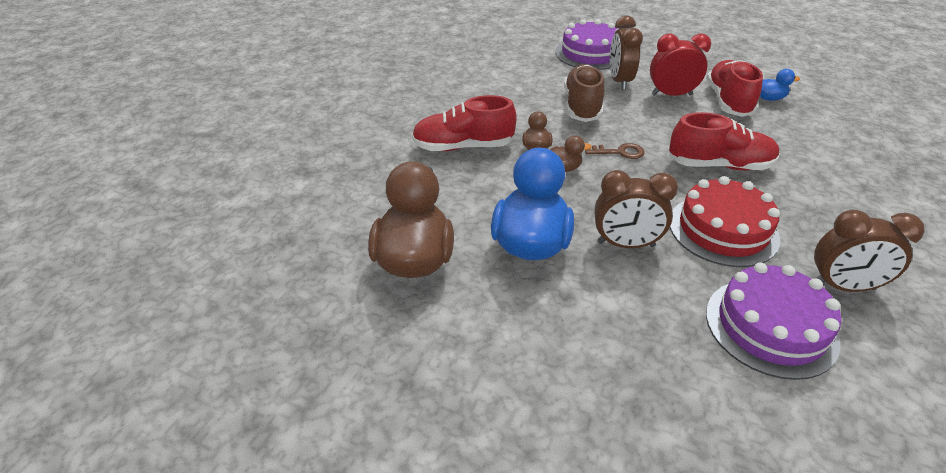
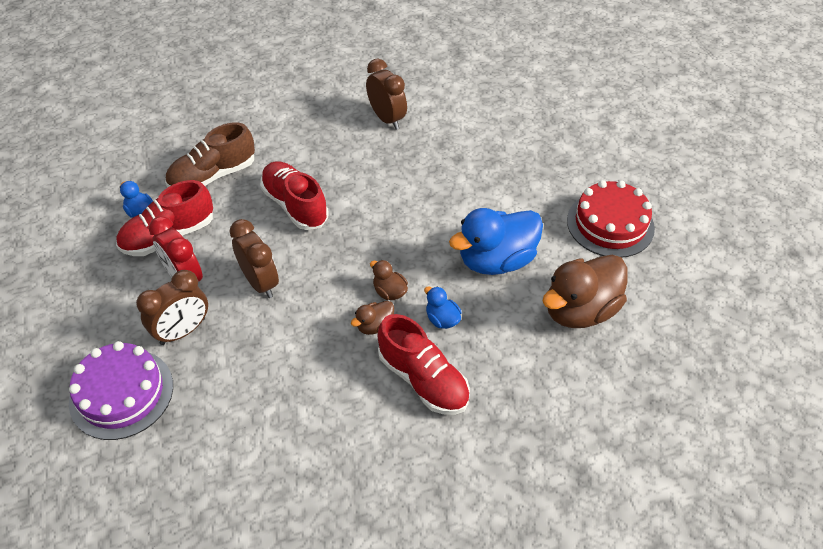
camera: 130 degrees left, 10 degrees up
(503, 180) = (442, 319): none -> blue duck
(582, 106) = (266, 333): brown shoe -> brown shoe (213, 176)
(619, 152) = (329, 269): brown key -> none
(625, 244) = (445, 215): brown clock -> brown clock (260, 282)
(723, 230) = (380, 178): red cake -> red cake (610, 224)
(770, 326) = (452, 135): purple cake -> none

